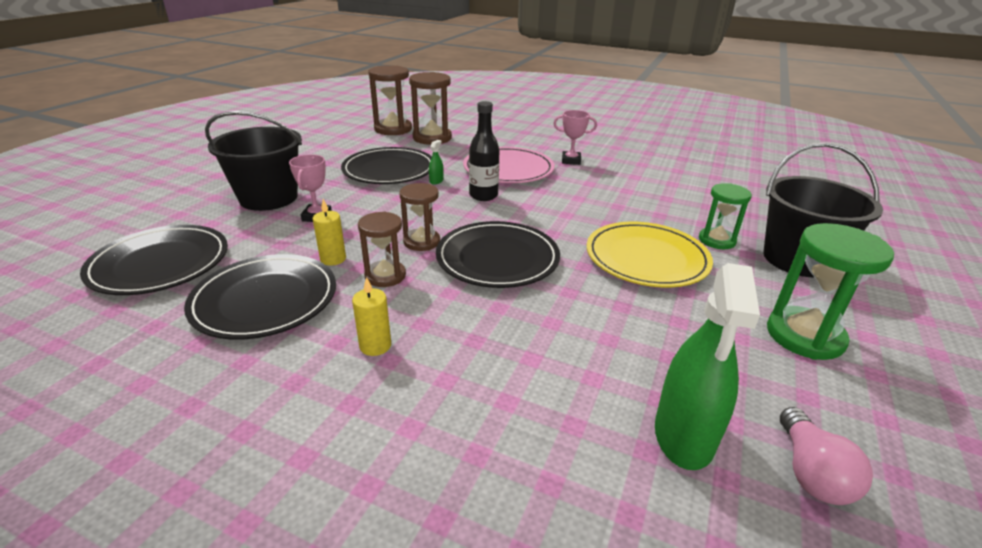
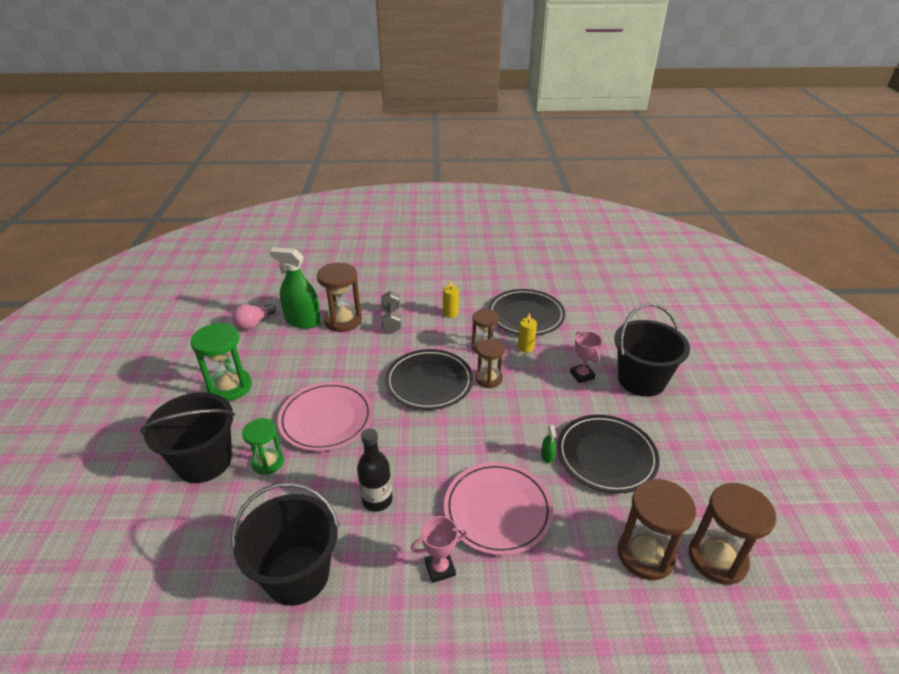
camera: 155 degrees right, 5 degrees up
(160, 264) = (607, 314): black plate -> none
(483, 196) = (488, 449): black bottle -> black bottle (377, 500)
(492, 369) = (391, 320): none -> grey dumbbell
(591, 403) = (343, 321): none -> brown hourglass
(646, 258) = (326, 419): yellow plate -> pink plate
(678, 179) = (297, 575): none -> black bucket
(684, 435) = (303, 321): green spray bottle -> green spray bottle turned 60 degrees counterclockwise
(811, 472) = (254, 323): pink light bulb -> pink light bulb turned 120 degrees counterclockwise

